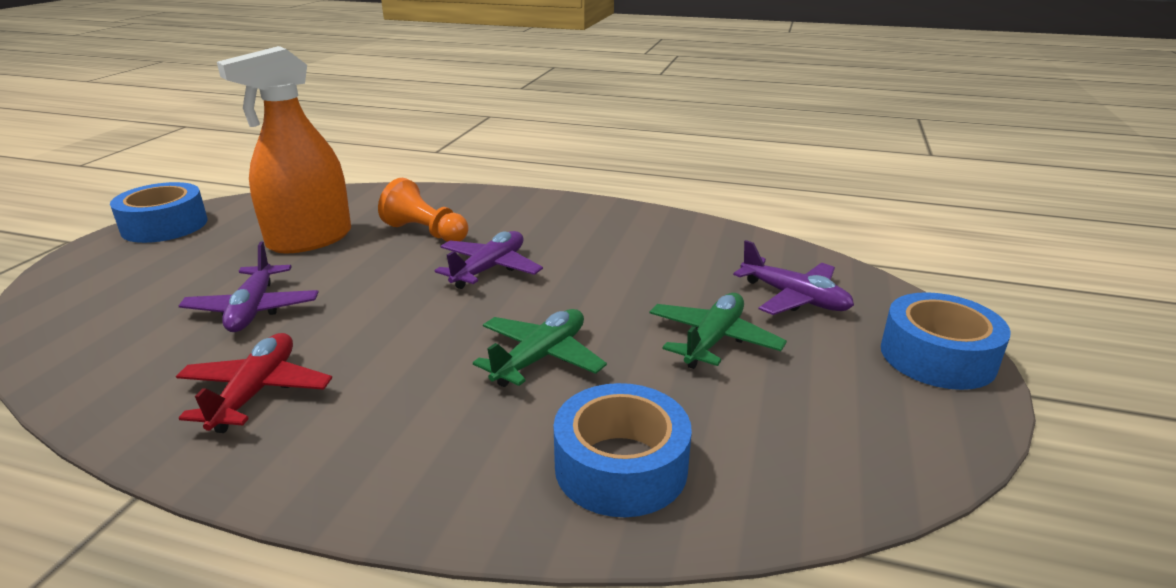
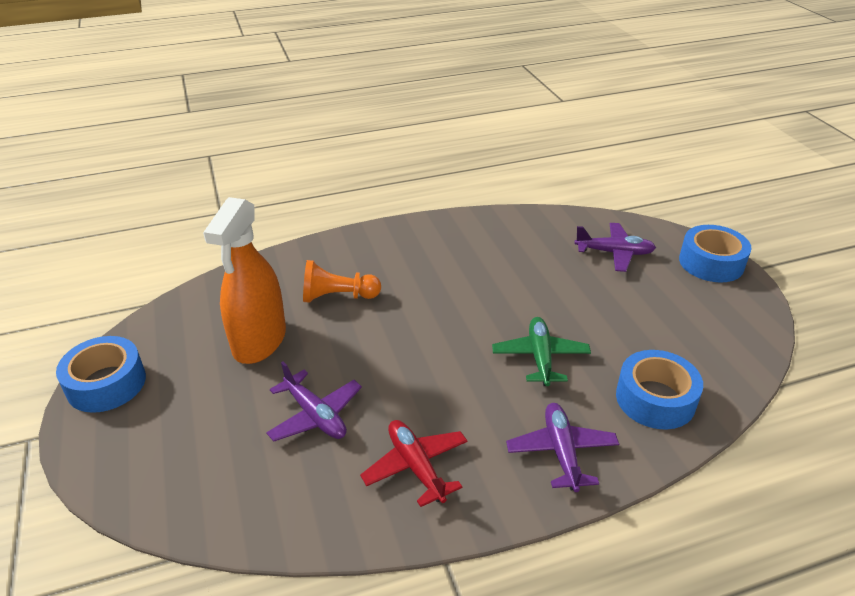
camera: 35 degrees left, 10 degrees up
(489, 269) = (425, 308): purple plane -> purple plane (561, 452)
(713, 340) = (608, 301): green plane -> none

